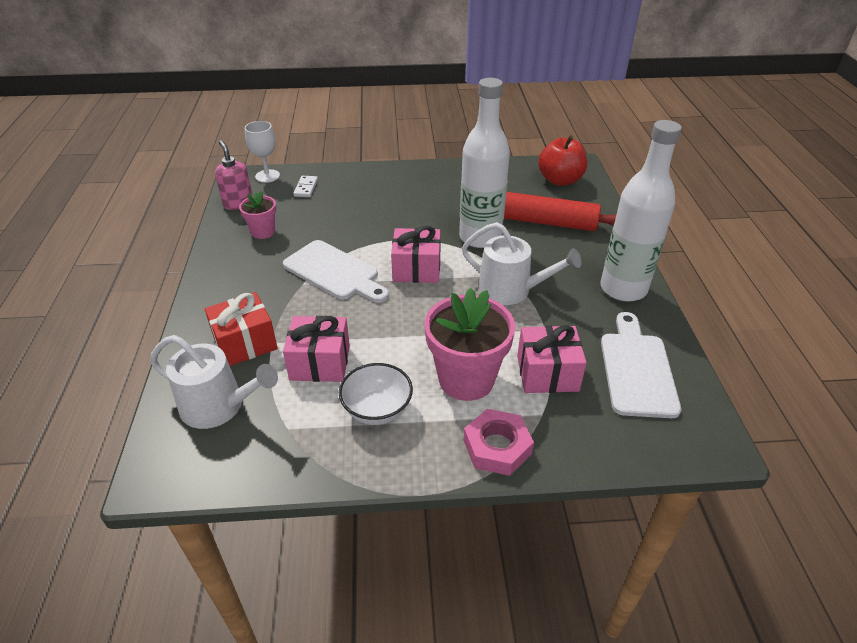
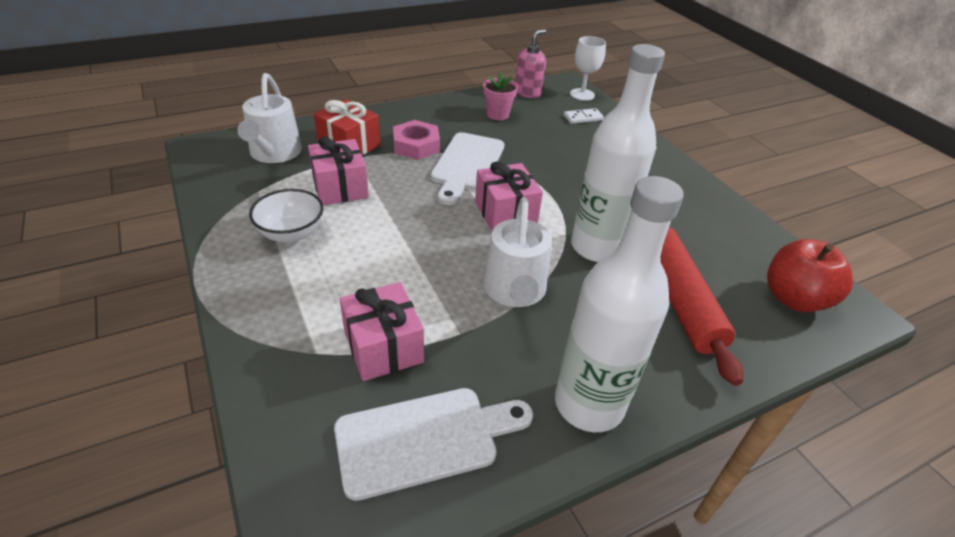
camera: 65 degrees right, 0 degrees up
(466, 379) = (350, 282): pink flower pot -> none
(497, 447) = (260, 324): pink nut -> pink nut (416, 145)

